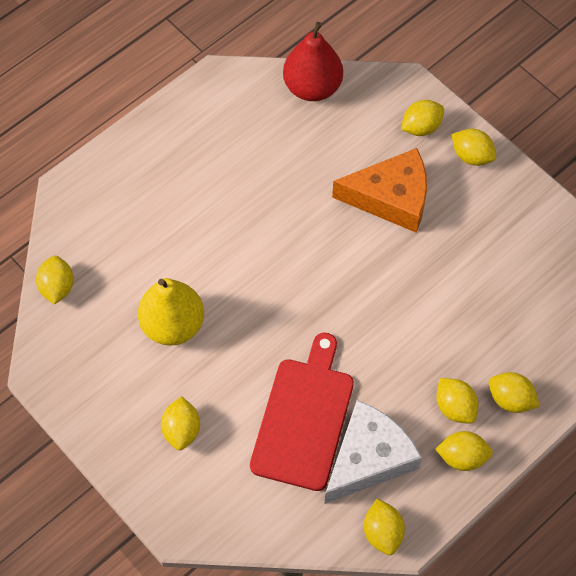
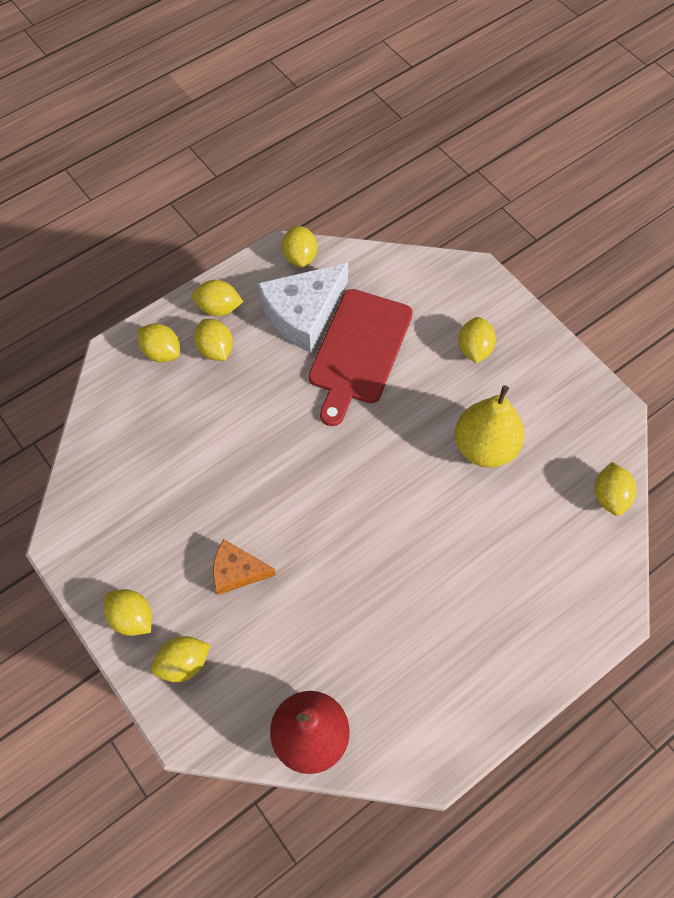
camera: 175 degrees left, 0 degrees up
(391, 198) = (237, 571): orange cheese -> orange cheese, size x0.57

